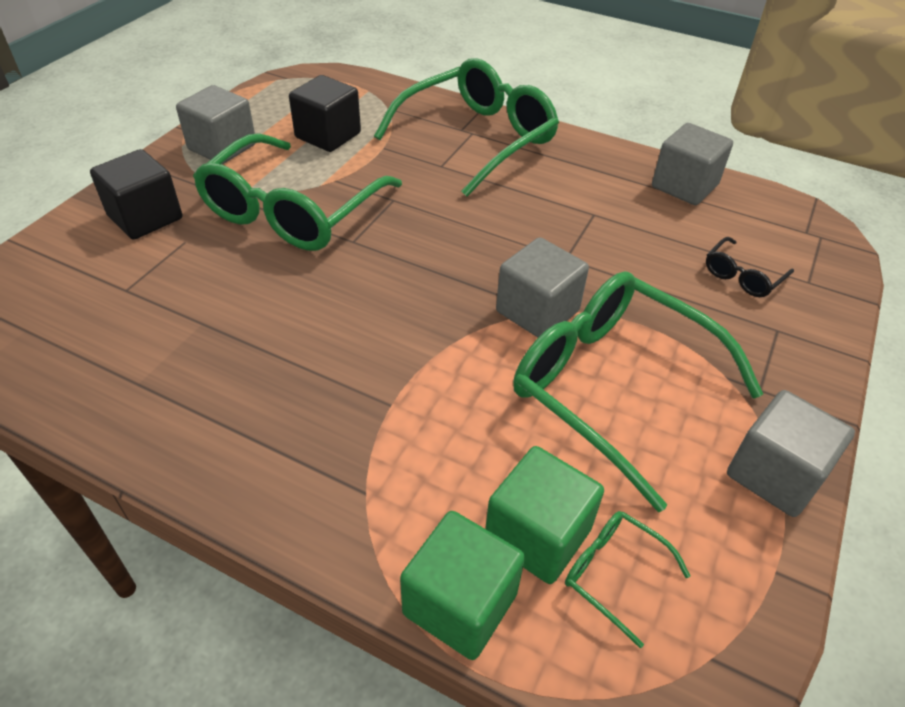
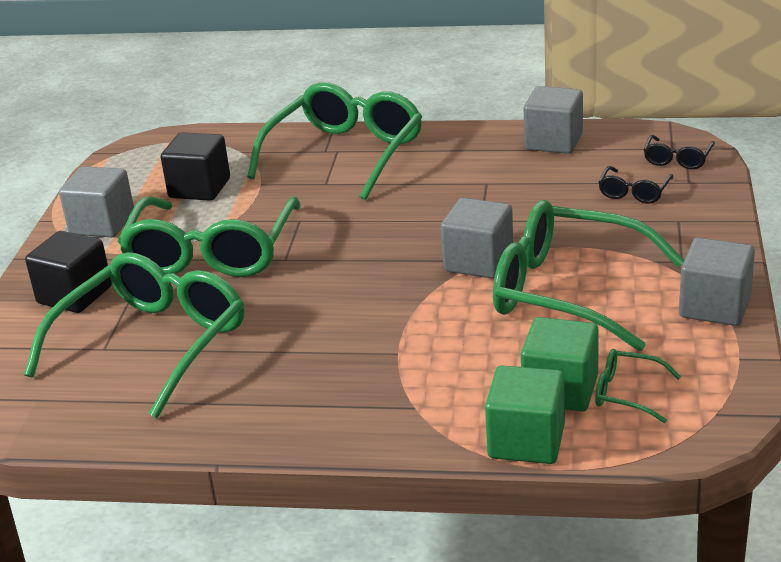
camera: 15 degrees left, 15 degrees down
(170, 301) = (153, 344): none -> green glasses
(807, 248) = (677, 159): none -> black glasses

